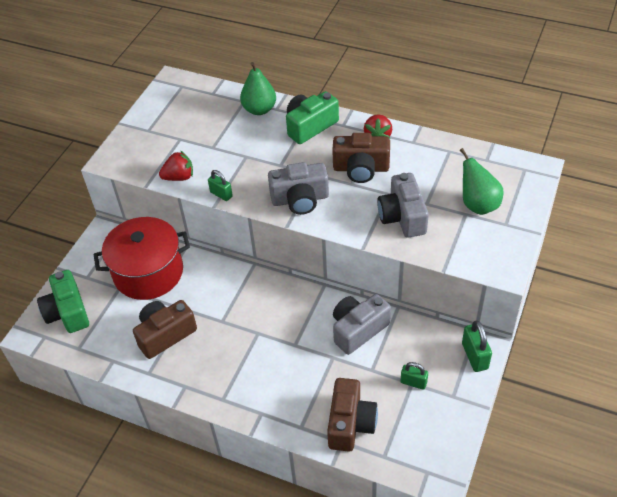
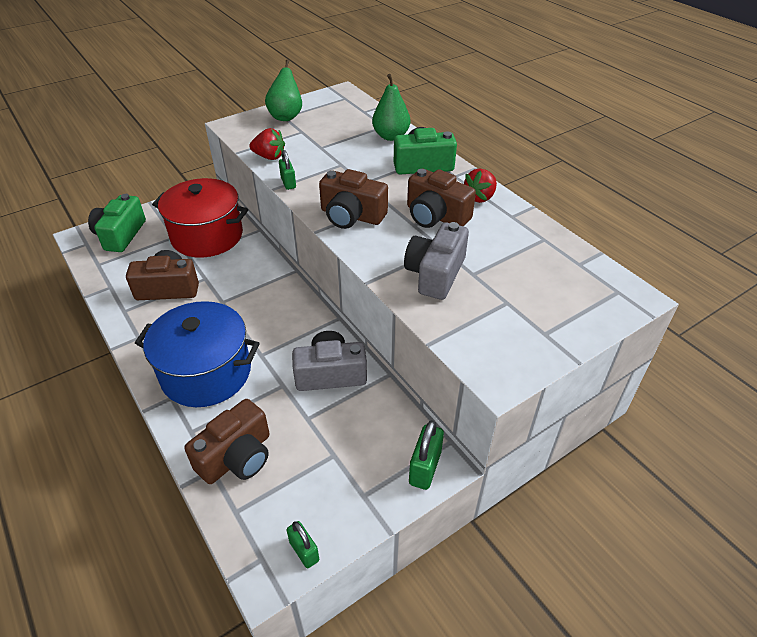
camera: 30 degrees right, 5 degrees down
(268, 381) = (206, 373): none -> blue pot
(300, 199) = (351, 216): grey camera -> brown camera
(413, 382) = (335, 455): green padlock -> green padlock (304, 551)
(478, 204) = (529, 300): green pear -> green pear (286, 116)

